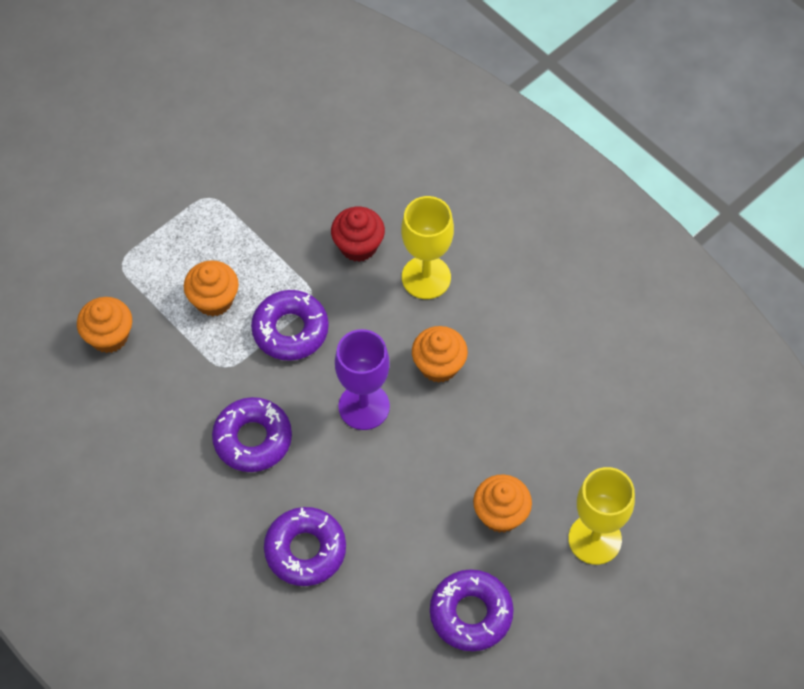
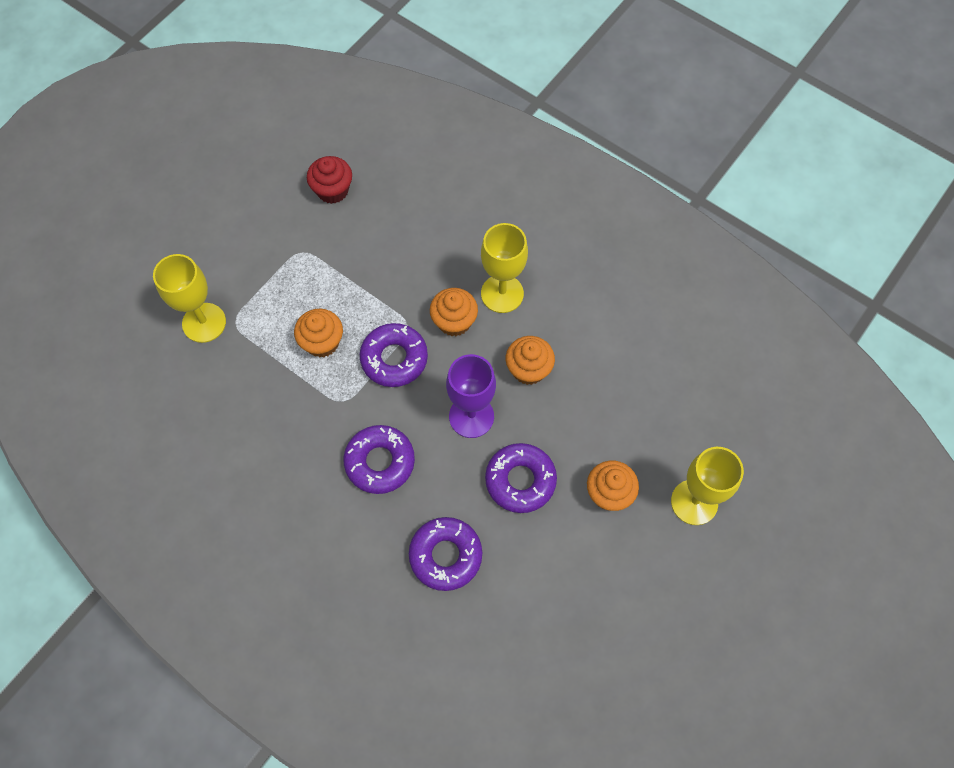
camera: 10 degrees left, 5 degrees up
(87, 258) = (204, 323): none -> yellow goblet
(109, 336) = (235, 389): orange cupcake -> orange cupcake (454, 321)
(358, 246) = (438, 275): red cupcake -> red cupcake (332, 190)
(471, 613) = (602, 588): purple donut -> purple donut (520, 480)

